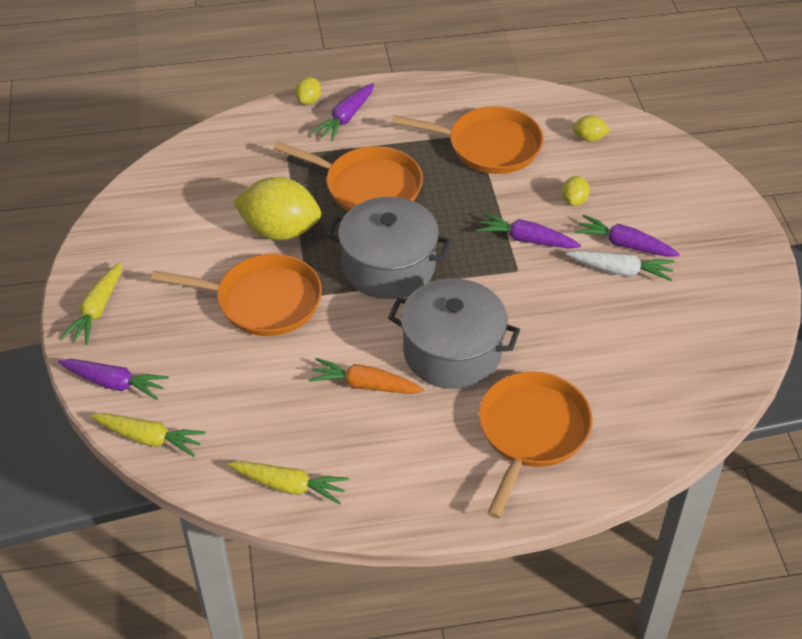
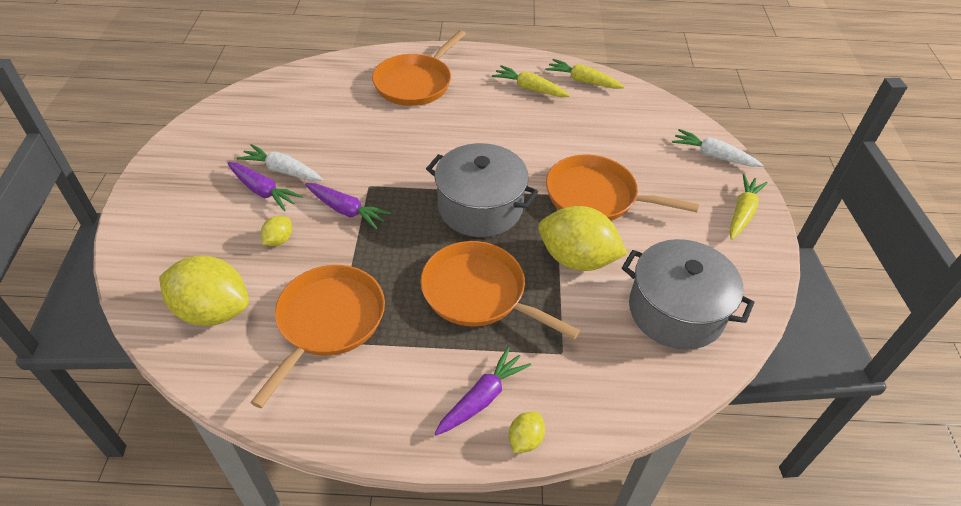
camera: 170 degrees left, 0 degrees up
(114, 383) = (713, 155): purple carrot -> white carrot
(149, 438) = (680, 118): yellow carrot -> yellow carrot (529, 88)
(365, 385) = (522, 125): orange carrot -> none
(452, 352) = (450, 135): grey pot -> grey pot (676, 311)
(489, 146) = (328, 321): orange pan -> orange pan turned 90 degrees clockwise
(589, 138) = (213, 311): yellow lemon -> yellow lemon, size x2.22

